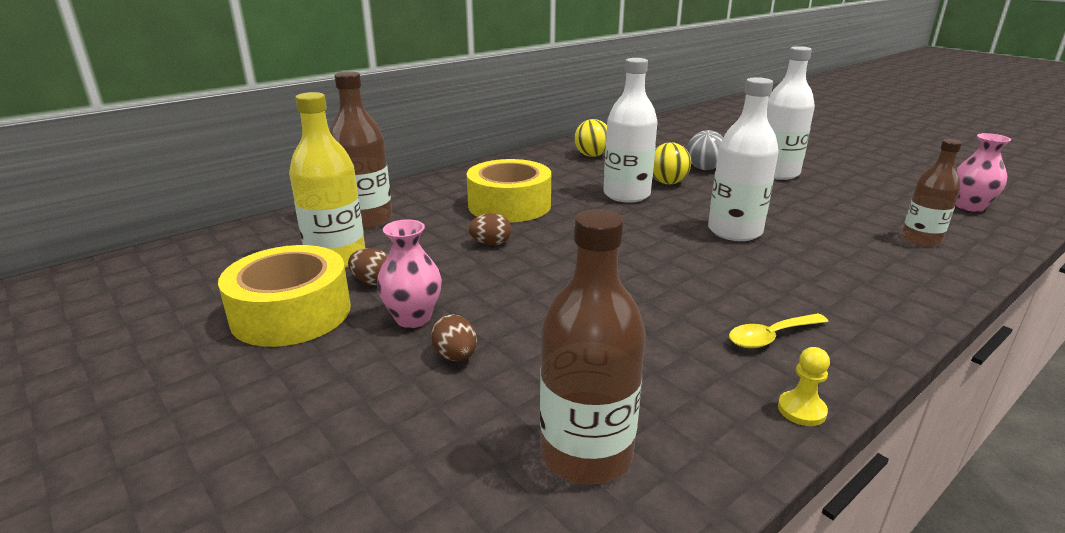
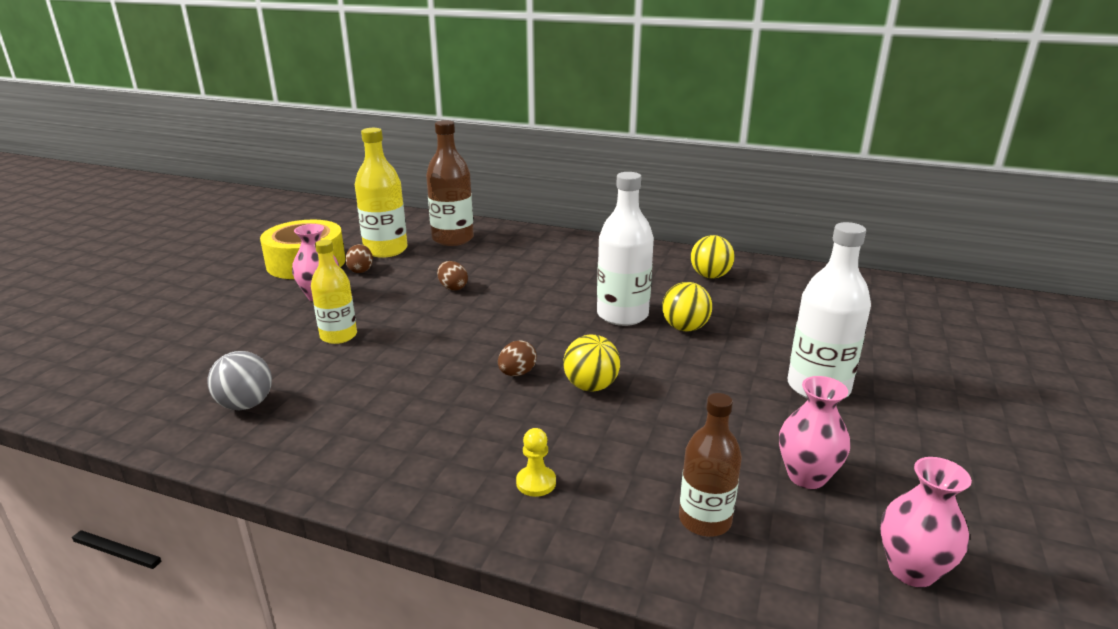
camera: 60 degrees right, 0 degrees up
(455, 356) = (280, 321): brown egg -> brown egg (517, 373)
(509, 205) = (535, 274): yellow tape -> none
(538, 323) = (338, 336): none -> yellow bottle
(586, 454) = (188, 389): brown bottle -> none
(704, 169) = (762, 339): grey ball -> grey ball (246, 404)
(734, 231) = (591, 386): white bottle -> yellow ball
(771, 337) = (373, 437): yellow spoon -> none
(801, 410) = (264, 465): yellow pawn -> yellow pawn (536, 482)
(877, 203) = (806, 476): none -> pink vase

